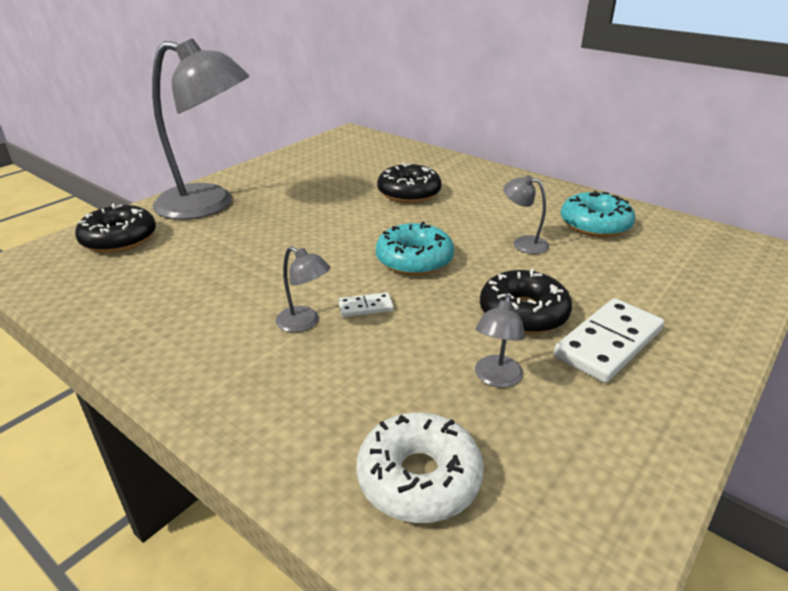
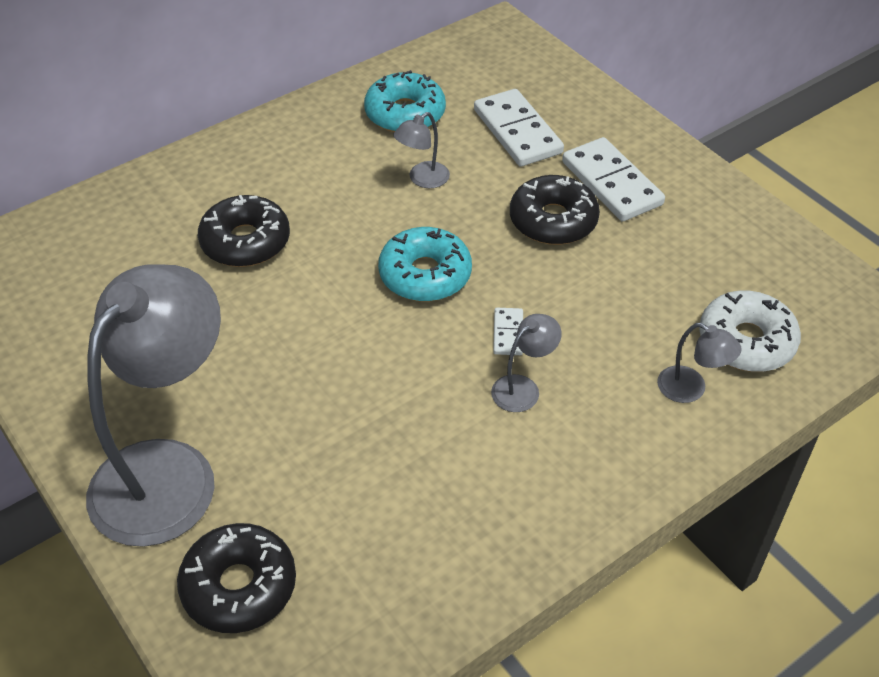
camera: 75 degrees left, 15 degrees up
(496, 378) = (642, 266): grey lamp -> grey lamp (691, 389)
(629, 278) = (517, 131): none -> white domino

